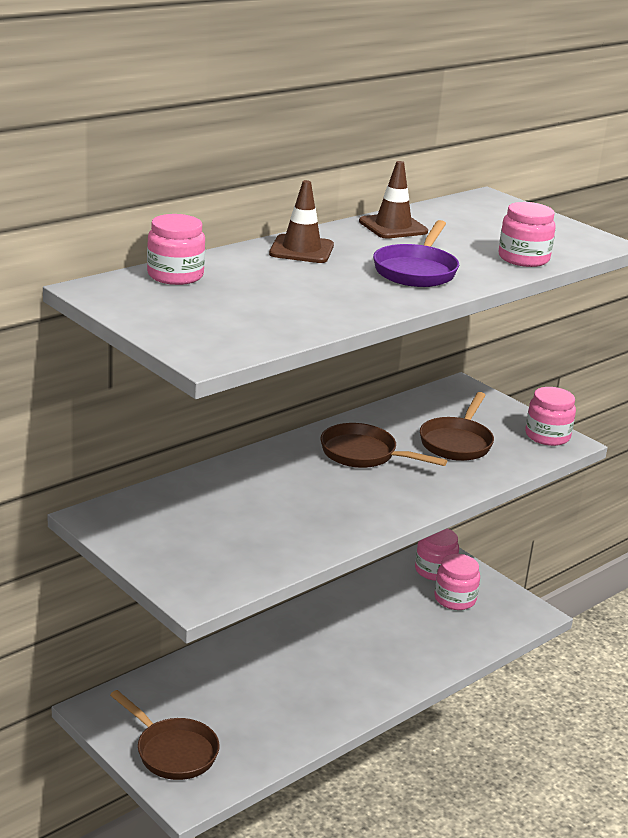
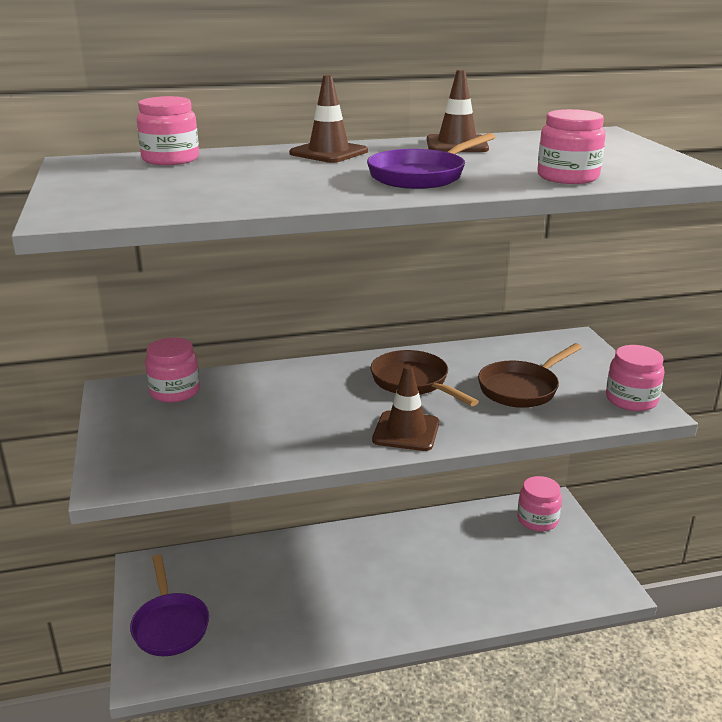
camera: 30 degrees right, 0 degrees up
(172, 751) = (170, 625): brown pan -> purple pan
(399, 500) = (406, 431): none -> brown traffic cone
(455, 599) = (539, 552): pink jar -> pink jar (174, 391)

